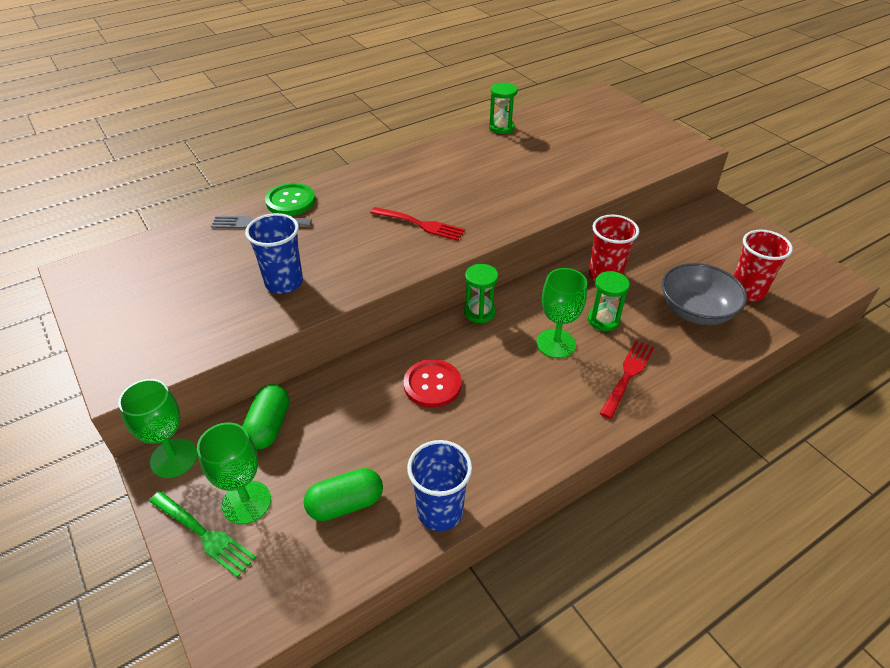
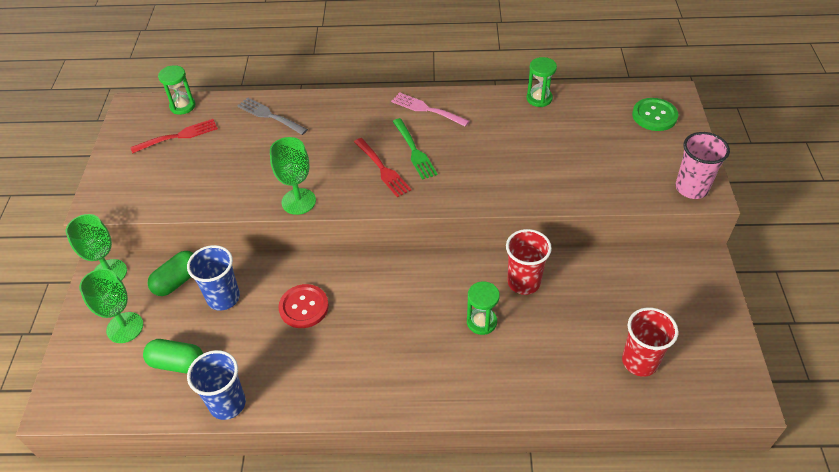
camera: 35 degrees right, 5 degrees up
(204, 534) = (87, 335): green fork -> green fork (414, 151)
(284, 282) = (246, 176): blue cup -> blue cup (223, 298)
(290, 201) = (308, 105): green button -> green button (654, 116)
(413, 166) = (427, 109): none -> pink fork
(479, 312) = (390, 265): green hourglass -> green hourglass (182, 106)
(556, 343) = (423, 322): green goblet -> green goblet (298, 201)
(627, 376) = (453, 380): red fork -> red fork (178, 136)
(680, 147) = (691, 188): none -> pink cup
(696, 311) = (570, 355): grey bowl -> none

